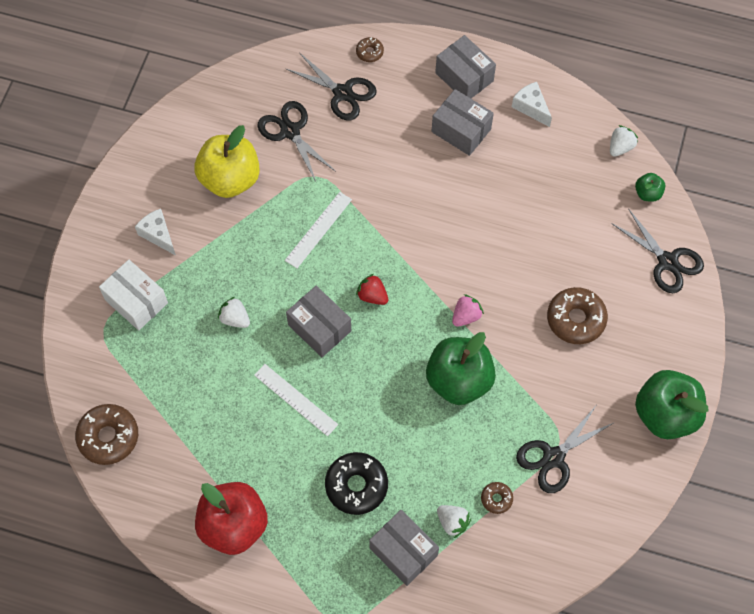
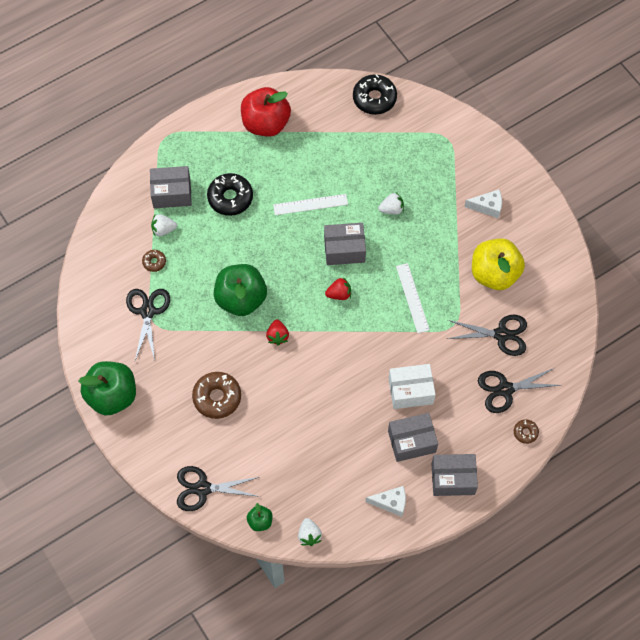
camera: 130 degrees right, 0 degrees up
(108, 437) = (374, 98): brown donut -> black donut
(136, 301) = (450, 166): white box -> white box (410, 391)
(466, 316) = (277, 336): pink strawberry -> red strawberry

